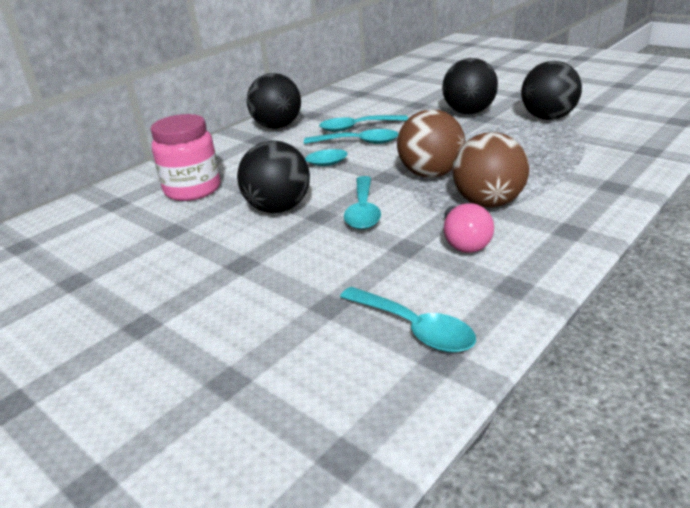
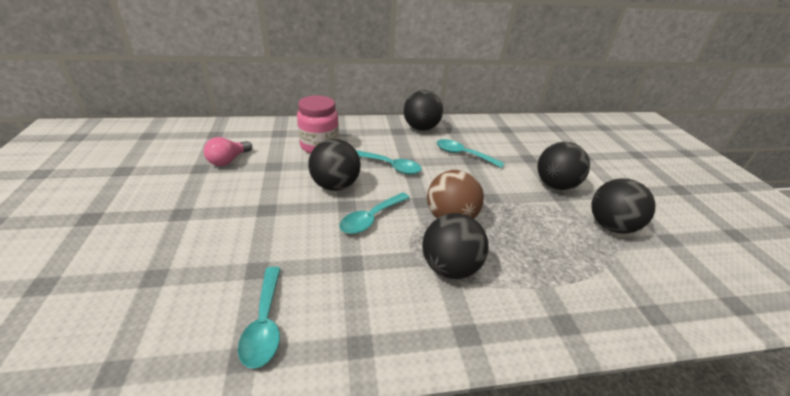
camera: 35 degrees right, 5 degrees up
(358, 142) = (446, 166): turquoise spoon -> none
(464, 242) = (386, 286): pink light bulb -> pink light bulb (228, 160)
(488, 203) = (450, 267): brown ball -> black ball

